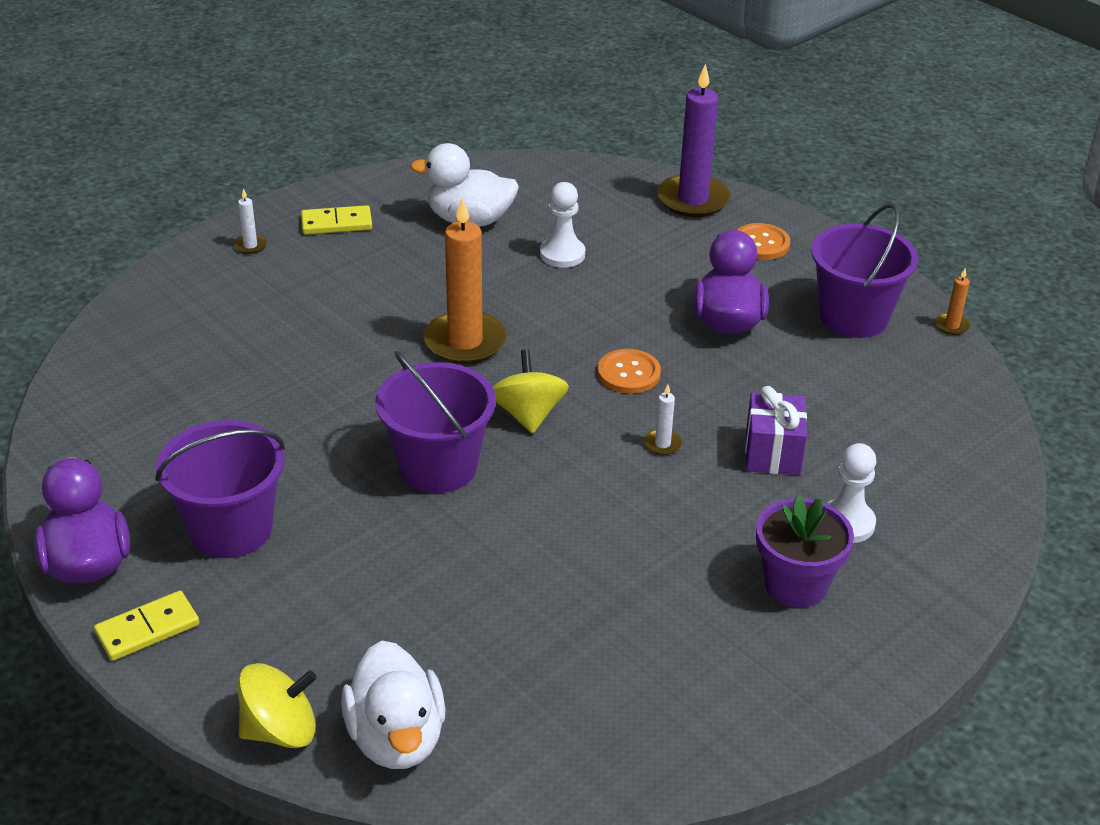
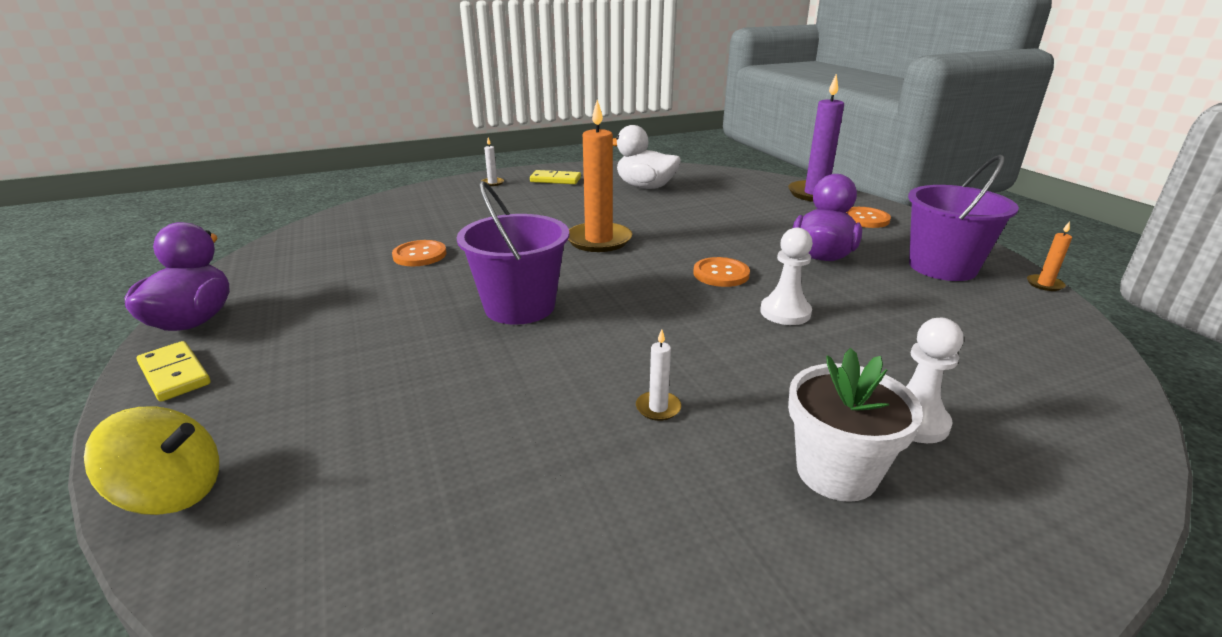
camera: 20 degrees right, 10 degrees down
(147, 629) = (175, 374): yellow domino -> yellow domino turned 60 degrees clockwise
(231, 529) = (320, 318): purple bucket -> none
(263, 410) = (419, 255): none -> orange button
(396, 738) = (272, 534): white duck -> none
(528, 414) = (619, 286): yellow spinning top -> none
(562, 254) = (702, 208): white pawn -> white pawn (785, 312)
(662, 444) = (729, 323): white candle -> white candle (658, 408)
(772, 453) = (840, 346): purple gift -> none
(795, 584) = (836, 472): purple flower pot -> white flower pot

